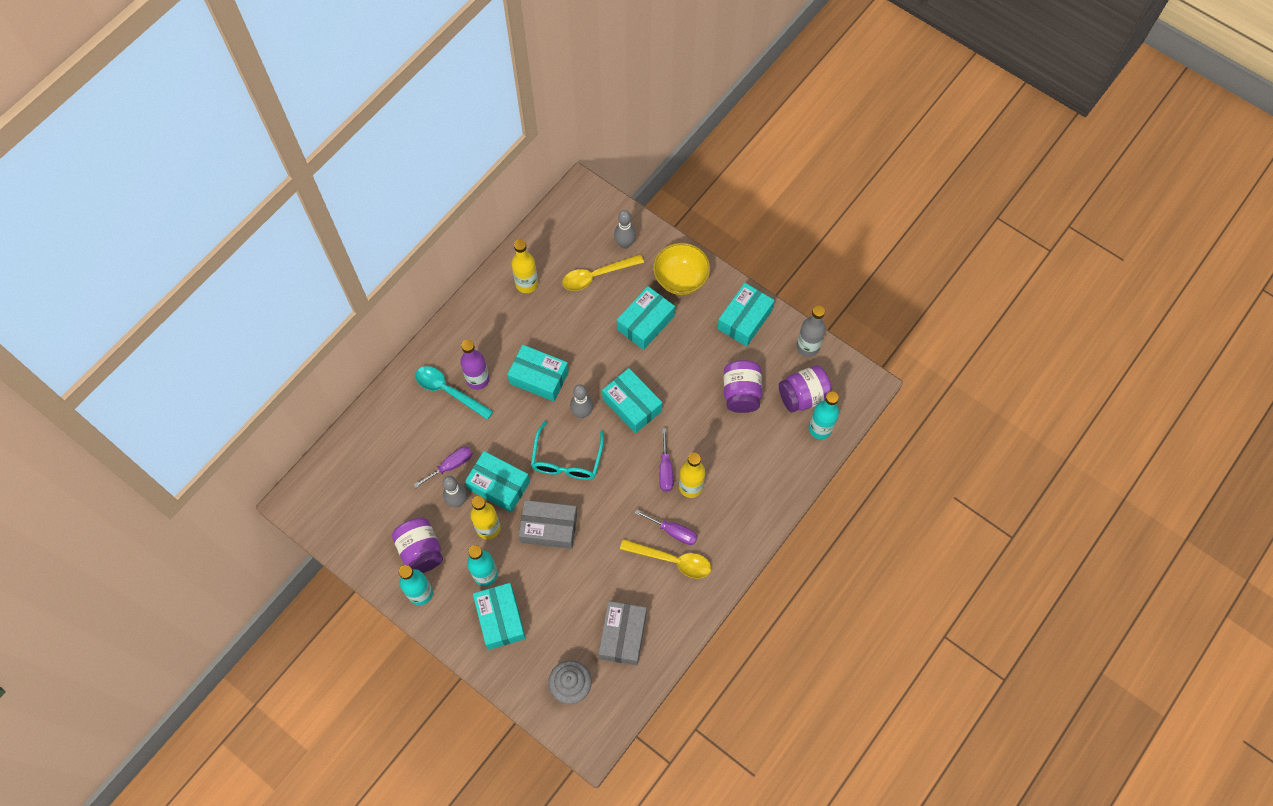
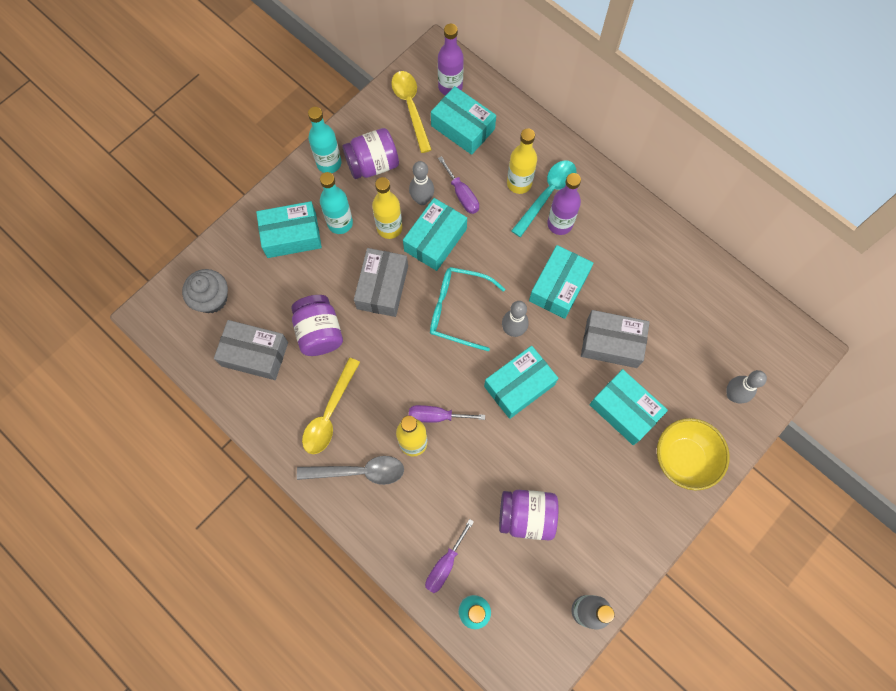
camera: 95 degrees right, 5 degrees up
(332, 486) = (450, 87): none -> purple bottle
(526, 284) = (678, 280): yellow bottle -> yellow bottle (519, 183)
(588, 334) = (612, 343): none -> grey box
(597, 276) = (688, 358): yellow spoon -> yellow spoon (410, 107)
(673, 531) = (362, 418): purple screwdriver -> purple screwdriver (445, 564)
(720, 529) = (359, 471): none -> grey spoon
(744, 319) = (626, 533): turquoise box -> turquoise box (463, 127)
(803, 396) = (518, 595): purple jar -> purple jar (319, 332)

